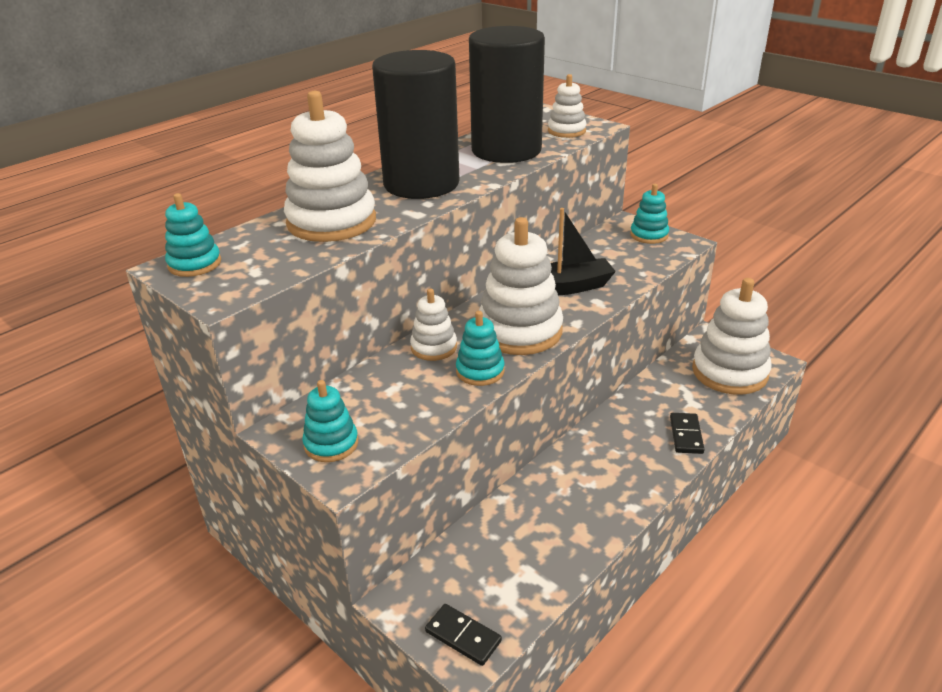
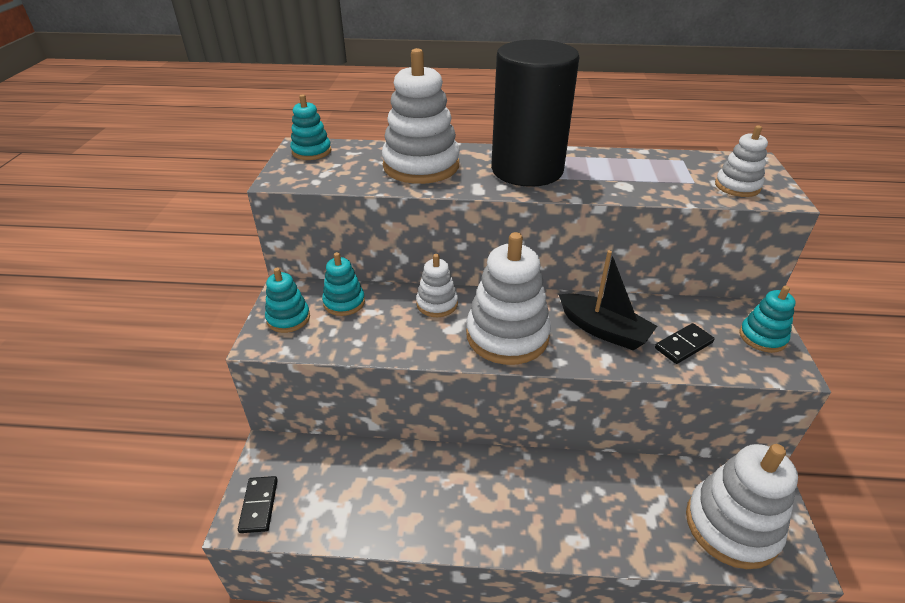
camera: 50 degrees right, 5 degrees up
(480, 371) = (433, 342): turquoise stacking toy -> turquoise stacking toy (344, 302)
(506, 150) = (645, 177): black cylinder -> none
(686, 435) = (598, 536): black domino -> black domino (683, 345)

